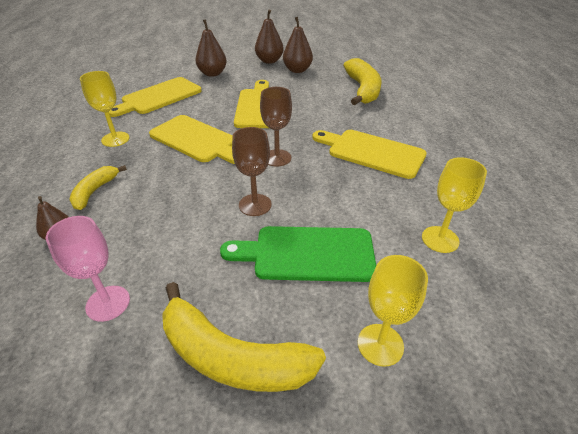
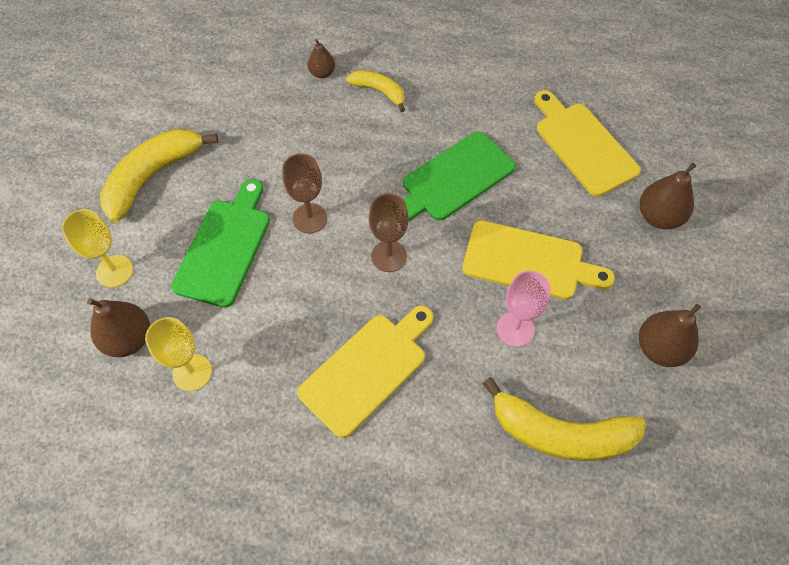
camera: 105 degrees right, 20 degrees up
(108, 303) = (233, 107): pink goblet -> pink goblet (515, 329)
(115, 139) = (477, 103): yellow goblet -> none
(196, 140) = (454, 179): yellow cutting board -> green cutting board
(269, 61) = (708, 311): brown pear -> brown pear (128, 339)

